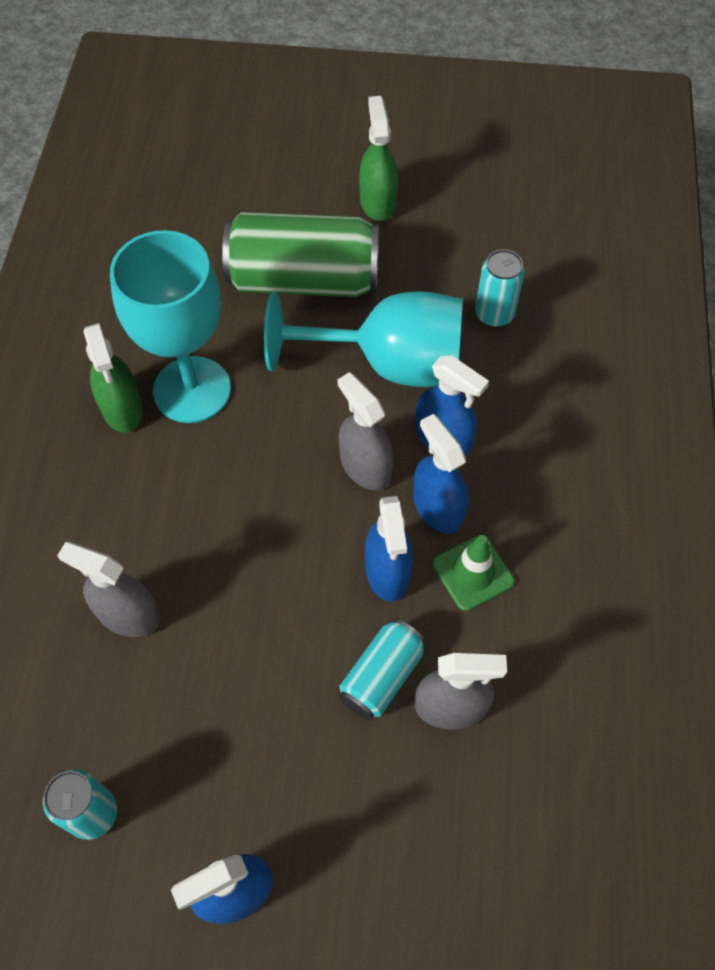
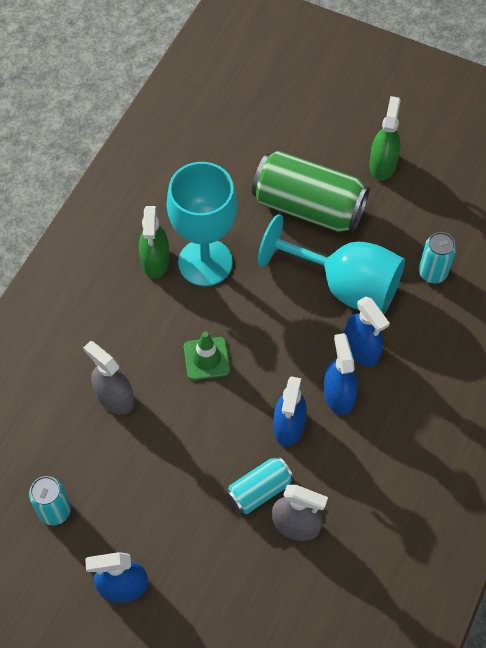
camera: 20 degrees right, 0 degrees up
(365, 466) = (301, 351): grey spray bottle -> none
(473, 572) = (344, 445): green traffic cone -> green traffic cone (206, 359)

